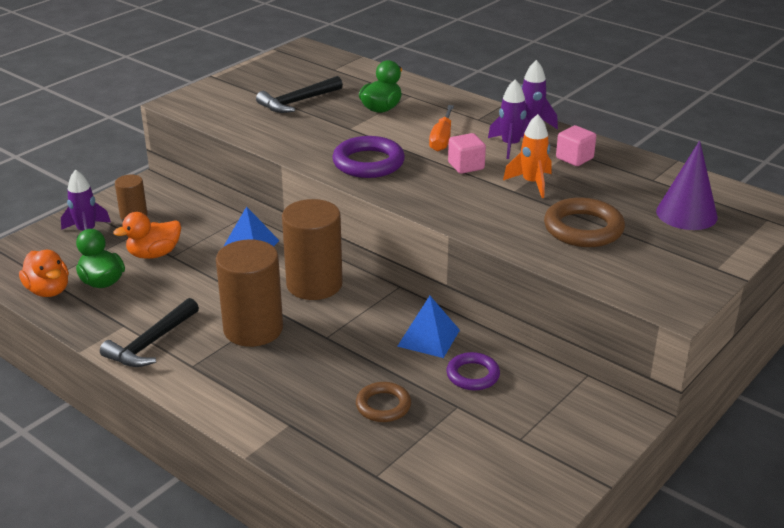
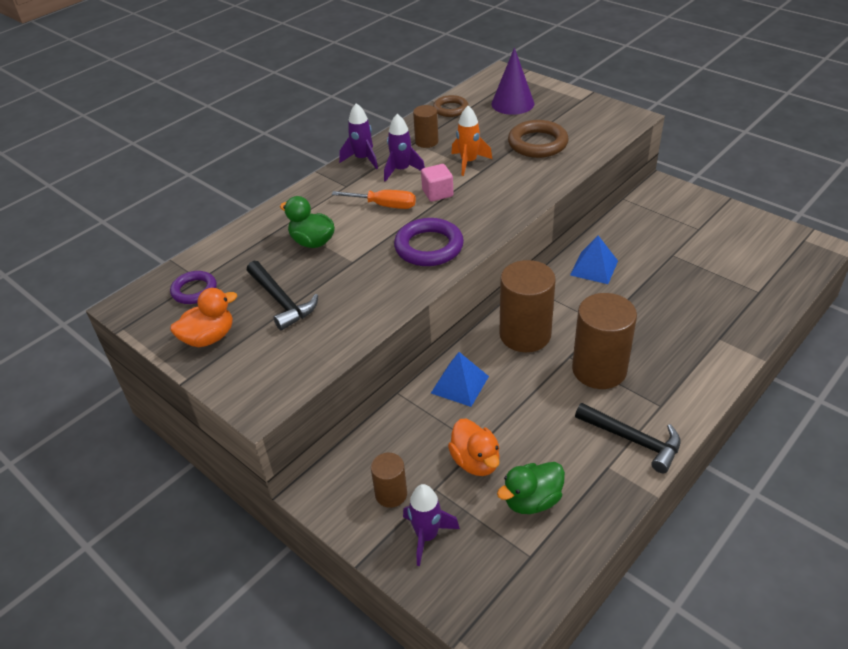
camera: 85 degrees left, 10 degrees up
(48, 290) = (554, 549): orange duck -> orange duck (209, 338)
(383, 406) = (682, 290): brown ring -> brown ring (450, 109)
(473, 375) = (635, 247): purple ring -> purple ring (194, 290)
(574, 158) = (426, 142): pink cube -> brown cylinder

